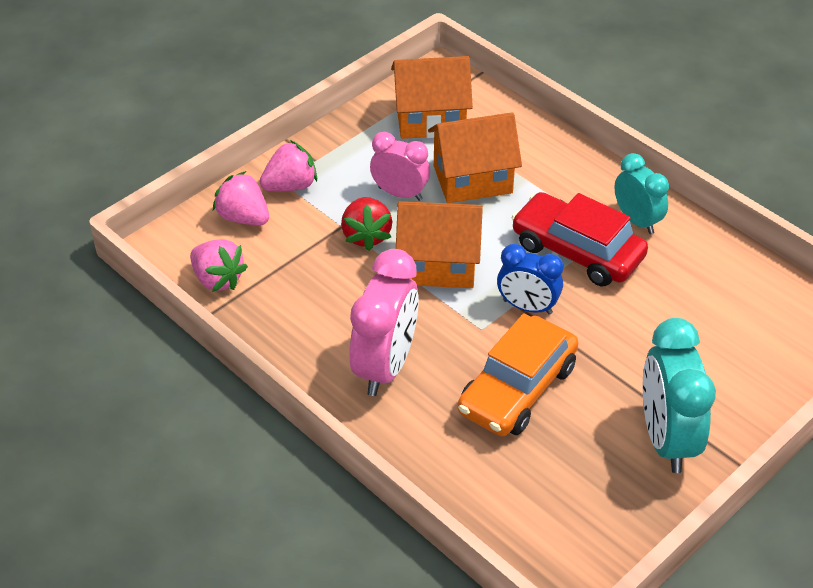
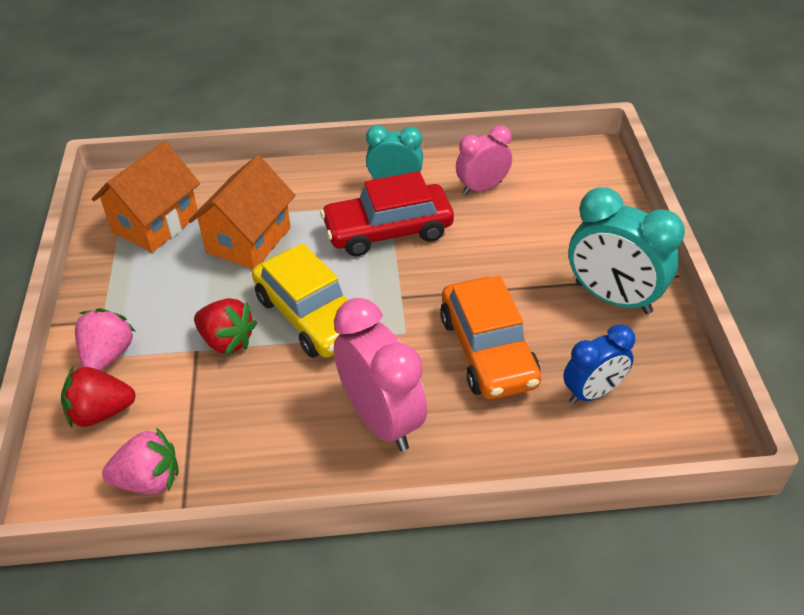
camera: 50 degrees left, 0 degrees up
(243, 217) = (101, 412): pink strawberry -> red strawberry
(400, 193) = (208, 291): pink clock -> pink clock (482, 188)
(438, 264) = (311, 316): orange house -> yellow car
(527, 307) = (412, 292): blue clock -> blue clock (592, 392)

